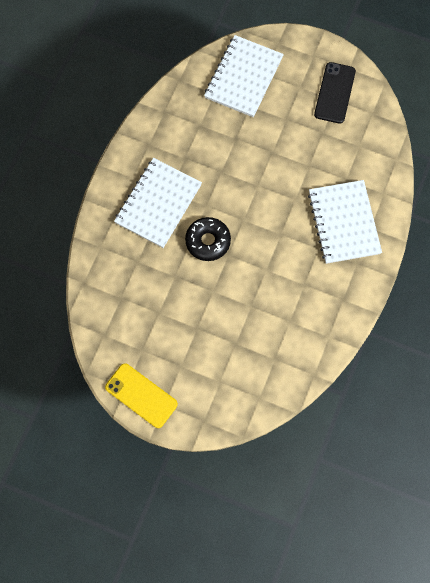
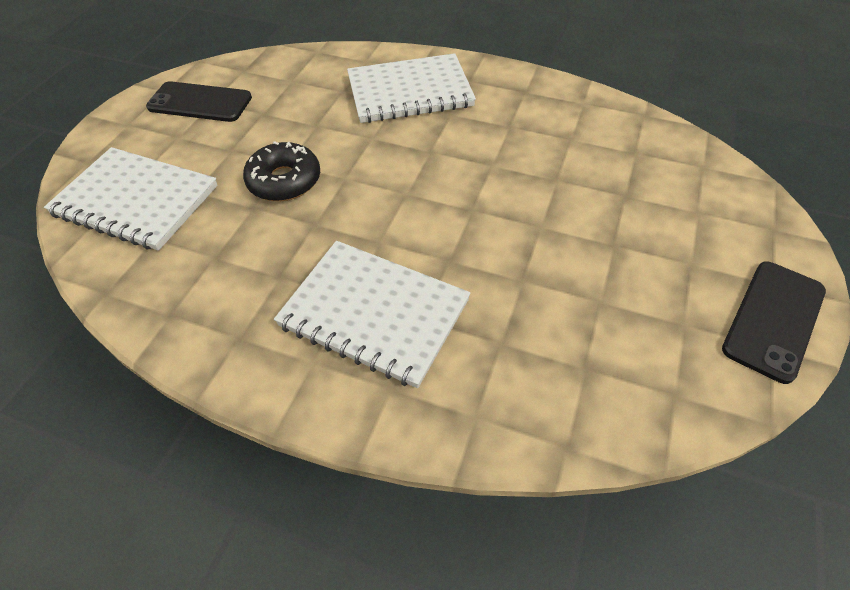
camera: 90 degrees left, 20 degrees down
(141, 395) = (774, 320): yellow phone -> black phone
(208, 241) = (449, 236): black donut -> black donut (284, 181)

